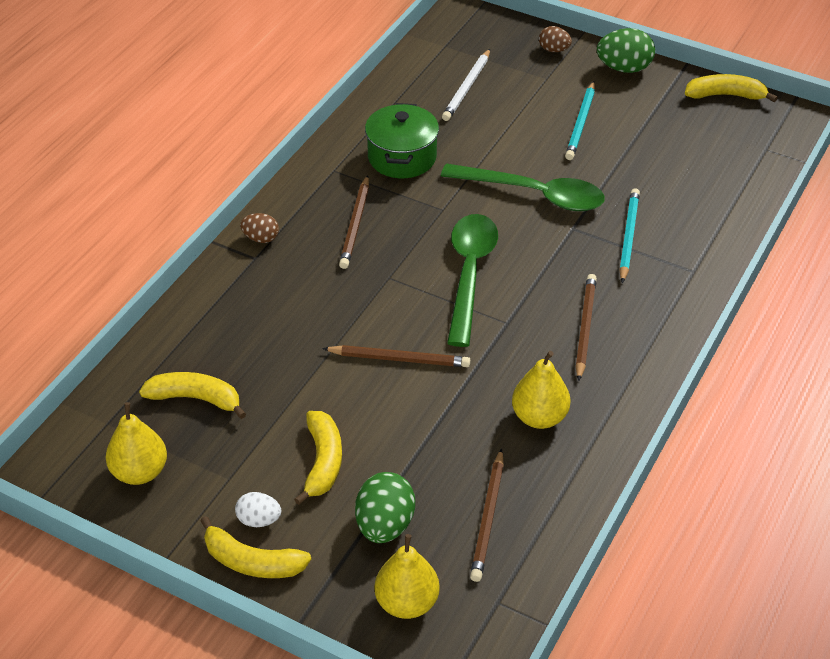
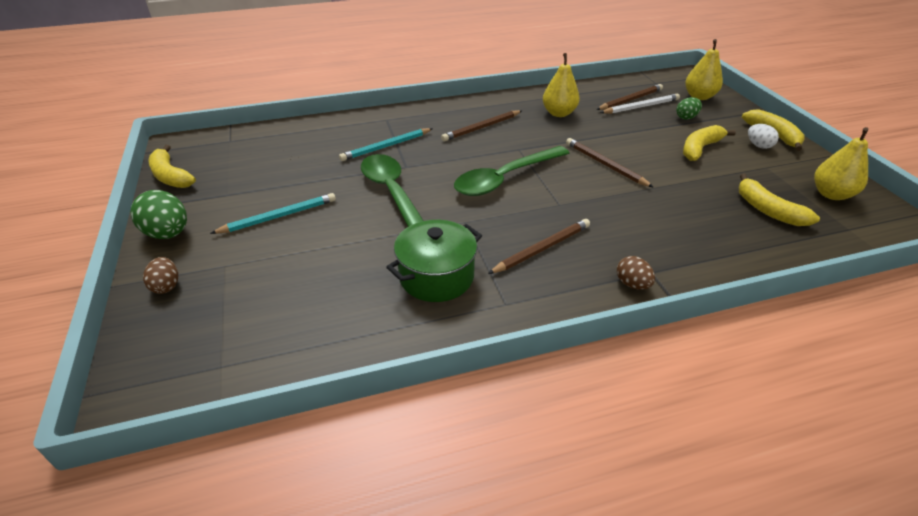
camera: 135 degrees left, 5 degrees down
(385, 525) = (686, 117): green egg -> green egg, size x0.59
(467, 87) = (288, 302): white pencil -> white pencil (640, 107)

